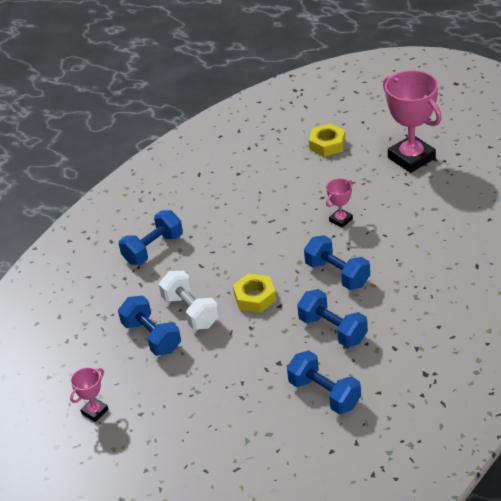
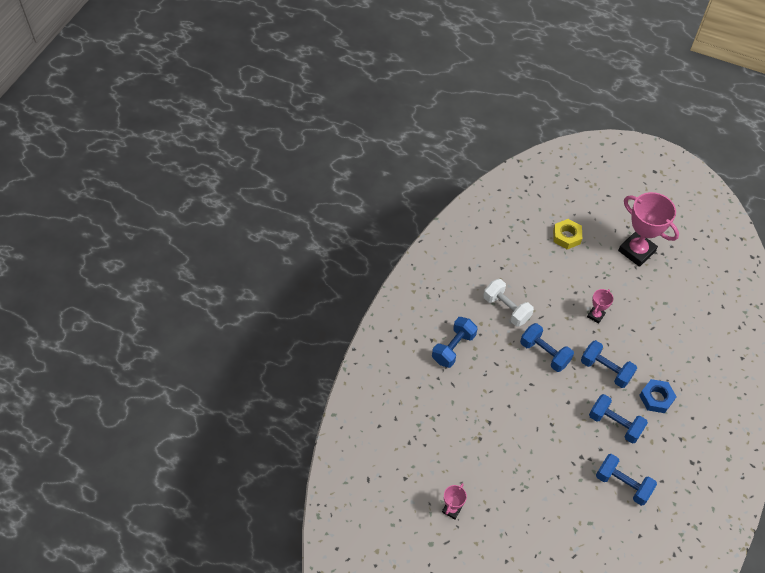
camera: 15 degrees left, 15 degrees up
(152, 337) = (476, 436): blue dumbbell -> blue dumbbell (544, 353)
(191, 311) = (500, 410): white dumbbell -> white dumbbell (506, 309)
(255, 297) = (547, 394): yellow nut -> none
(395, 304) = (656, 398): none -> blue nut

